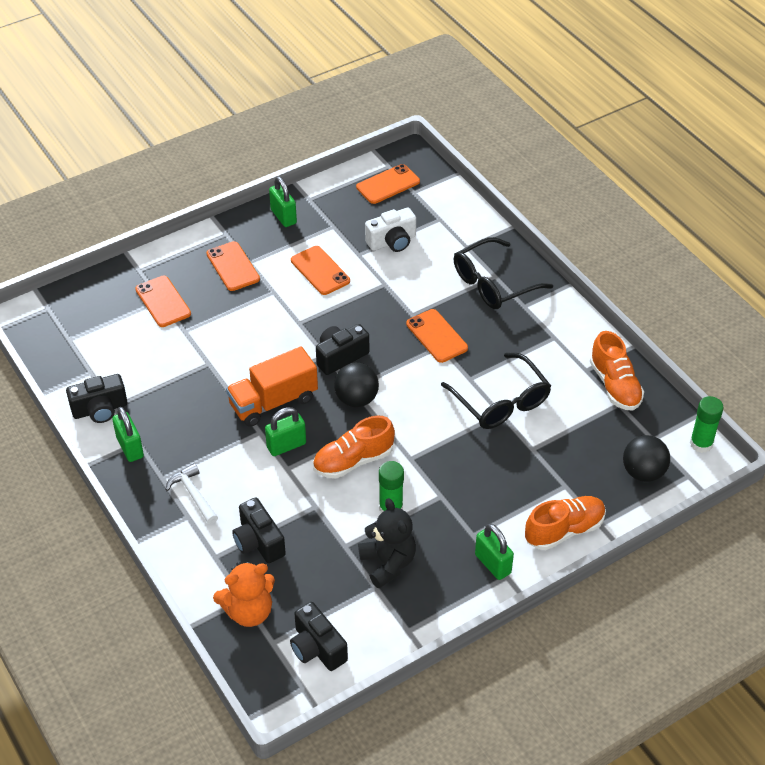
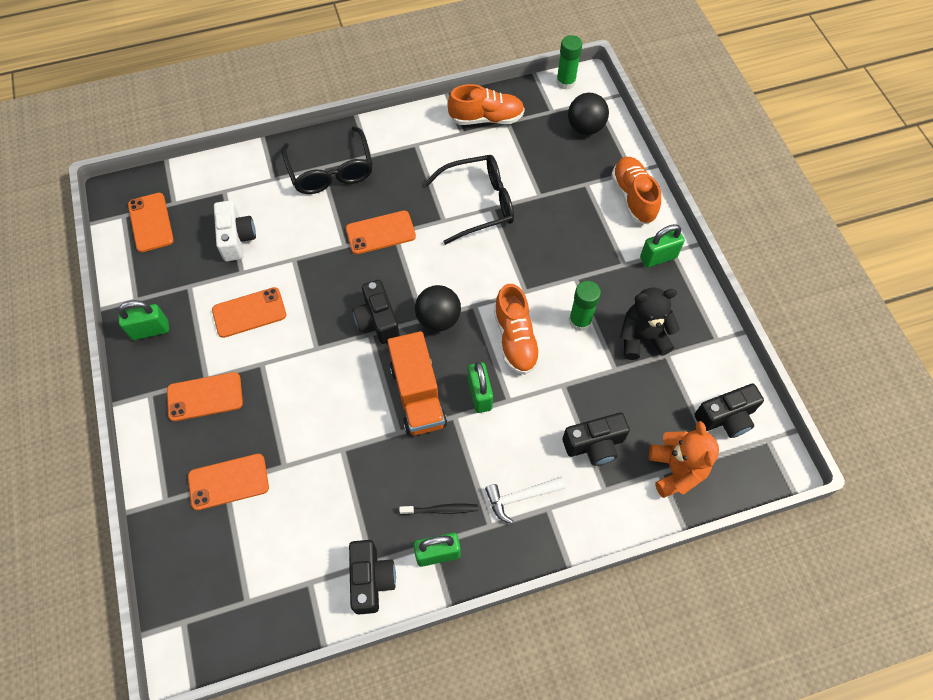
camera: 75 degrees left, 15 degrees up
(169, 441) = (441, 510): none -> black toothbrush

